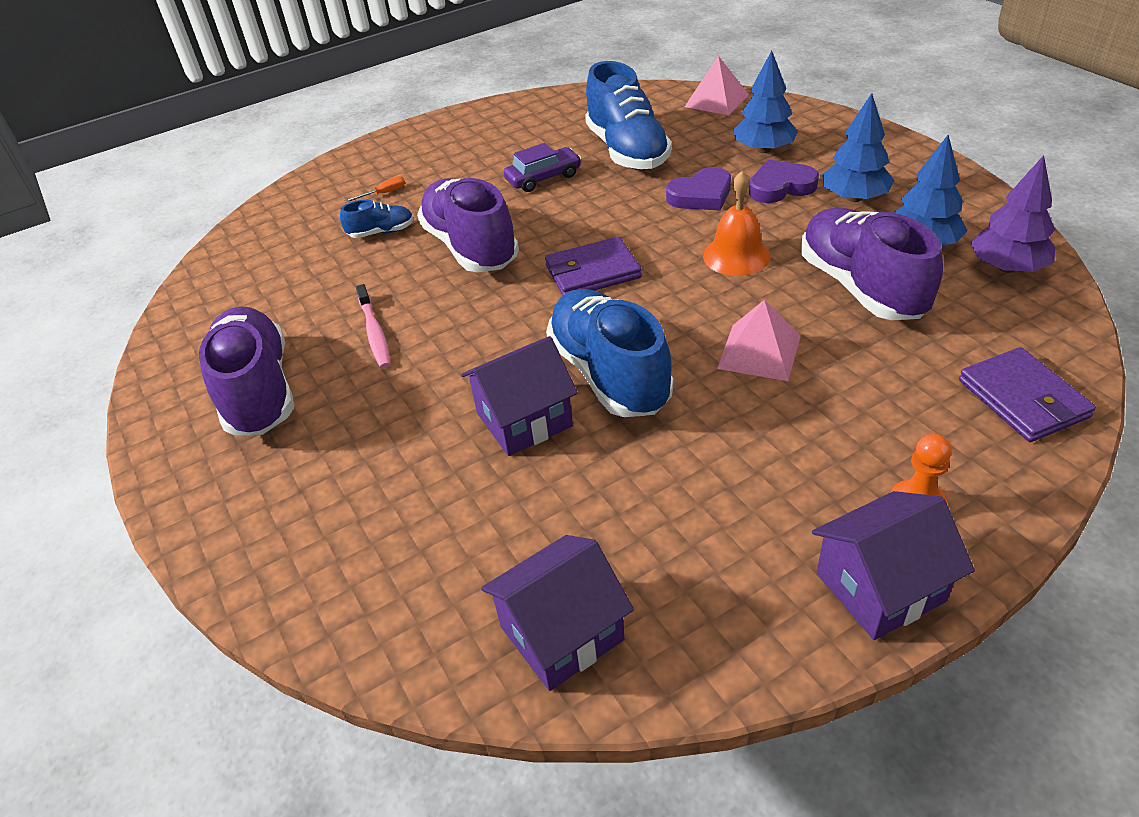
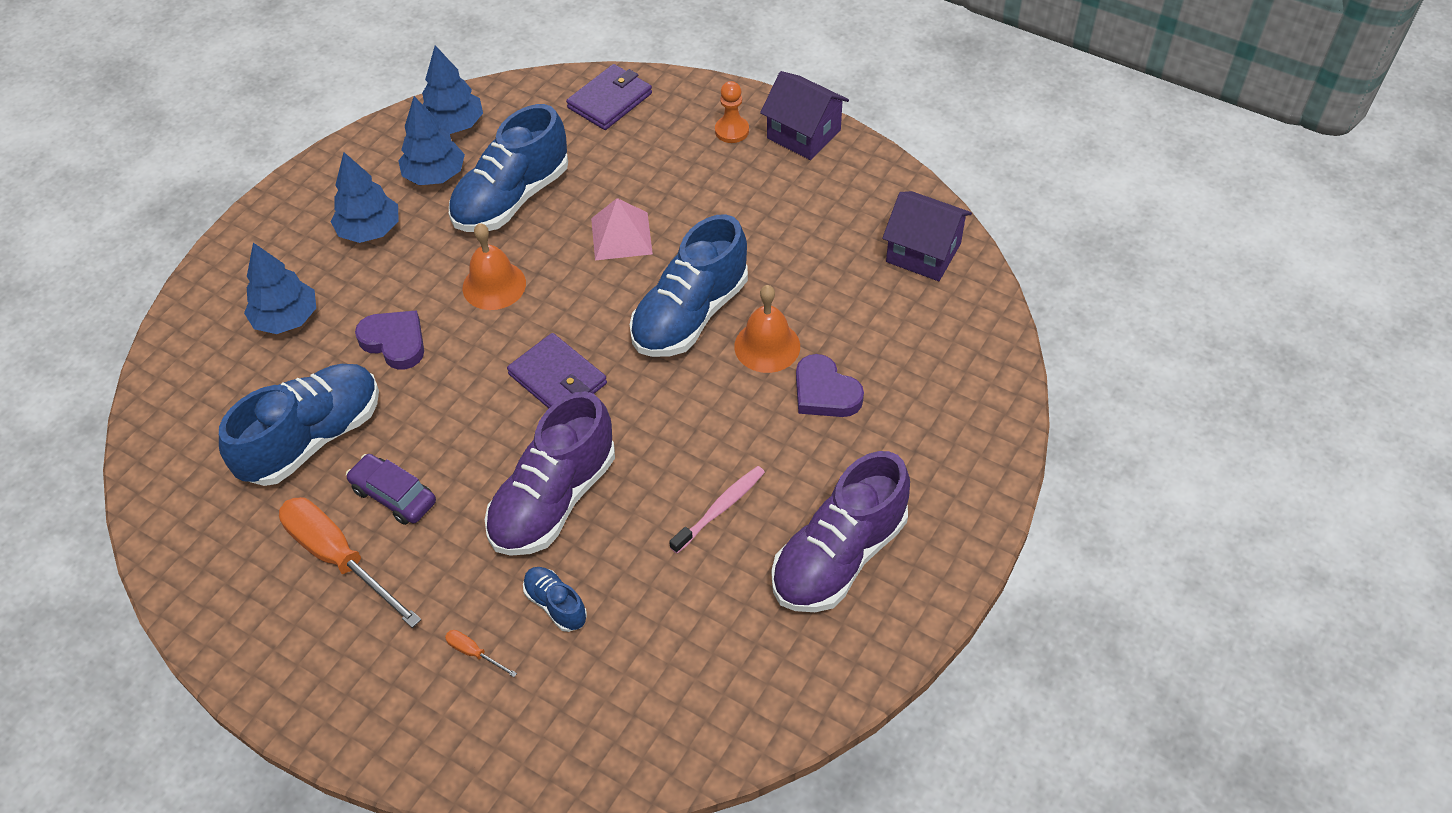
camera: 120 degrees left, 10 degrees up
(511, 152) = (339, 558): none -> orange screwdriver
(524, 420) = (767, 346): purple house -> orange bell
(716, 100) = (167, 394): pink pyramid -> none
(780, 187) = (362, 286): purple heart -> purple heart (825, 392)
(861, 287) = (512, 198): purple shoe -> blue shoe
(1007, 267) = (454, 125): purple tree -> blue tree

